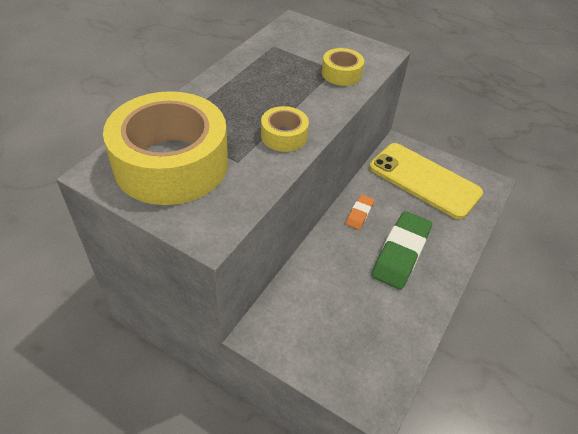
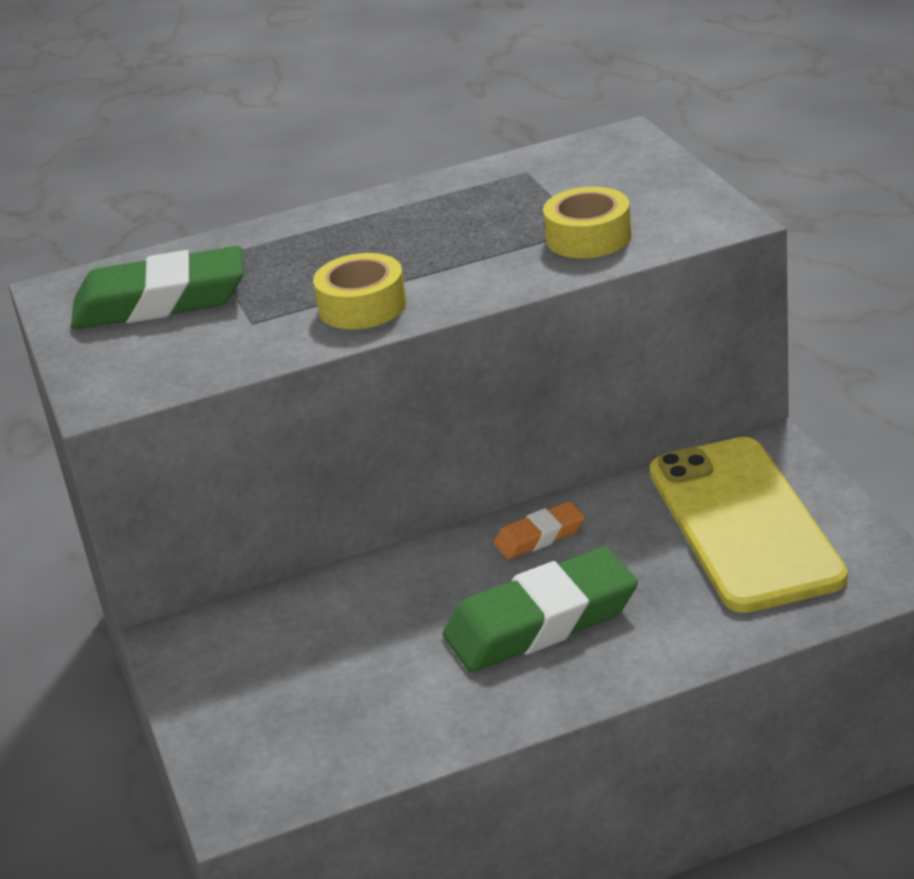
camera: 45 degrees right, 15 degrees down
(171, 163) = (160, 301): yellow tape -> green eraser

